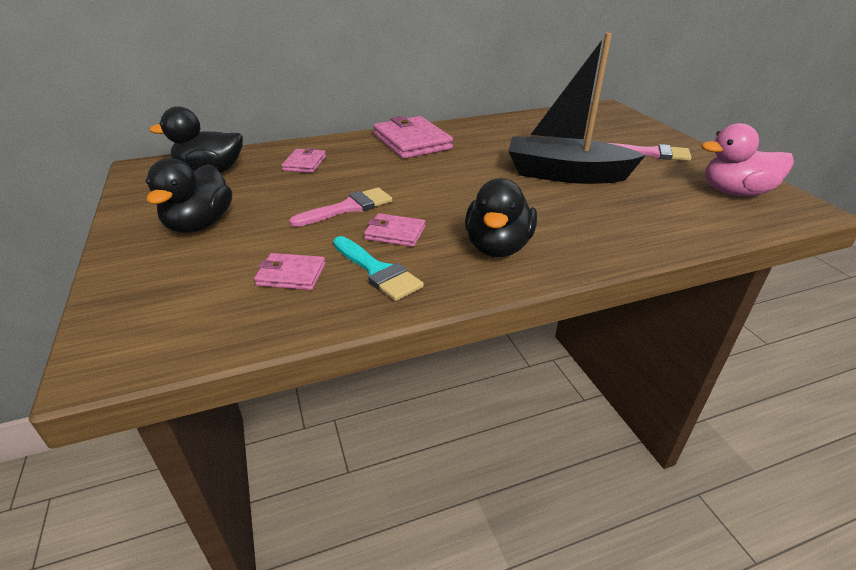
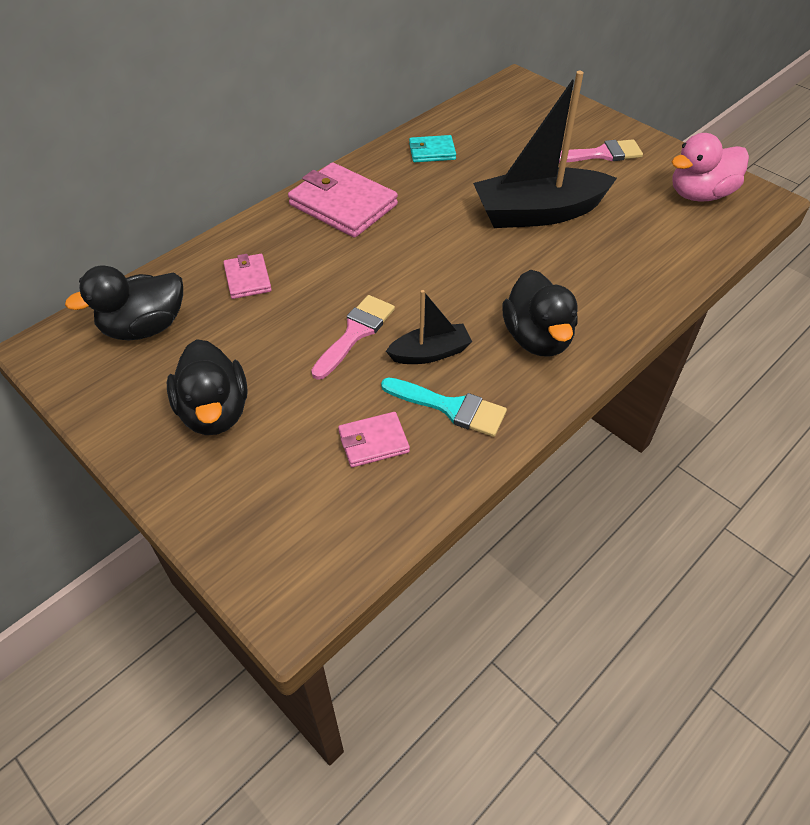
camera: 25 degrees left, 15 degrees up
(395, 233) = (430, 353): pink wallet -> black boat
(506, 129) = (432, 152): none -> turquoise wallet

